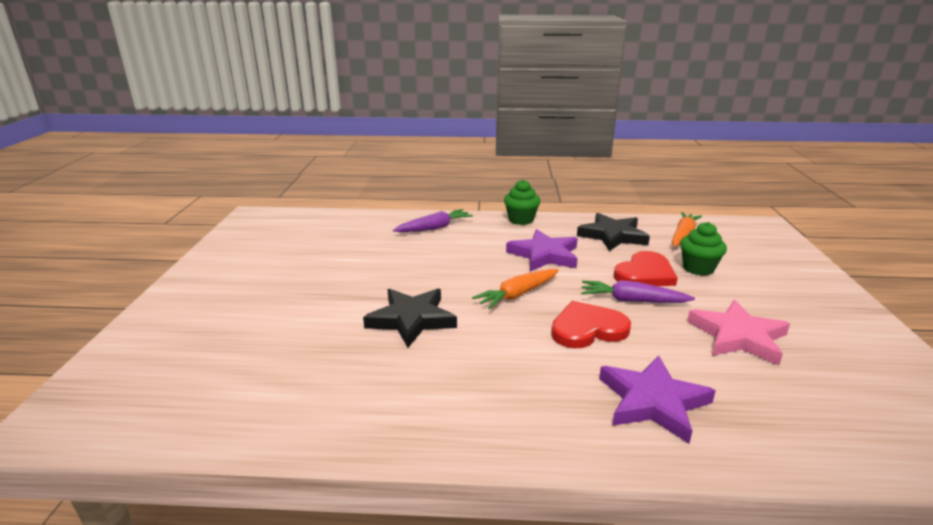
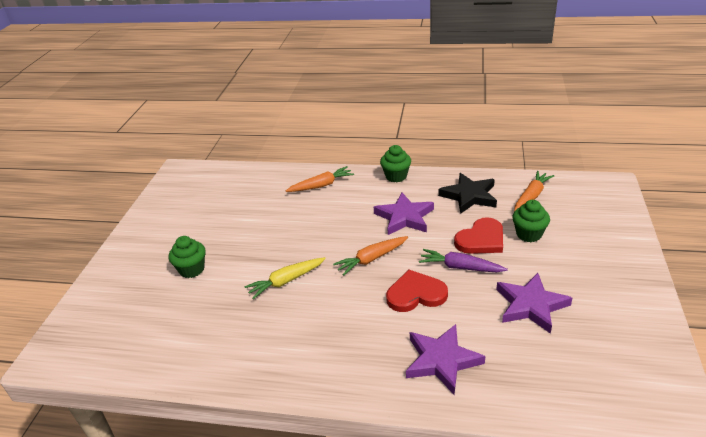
camera: 10 degrees right, 10 degrees up
(278, 310) = (192, 269): none -> green cupcake
(411, 319) = (286, 281): black star -> yellow carrot
(434, 228) = (321, 185): purple carrot -> orange carrot
(738, 336) = (531, 305): pink star -> purple star

